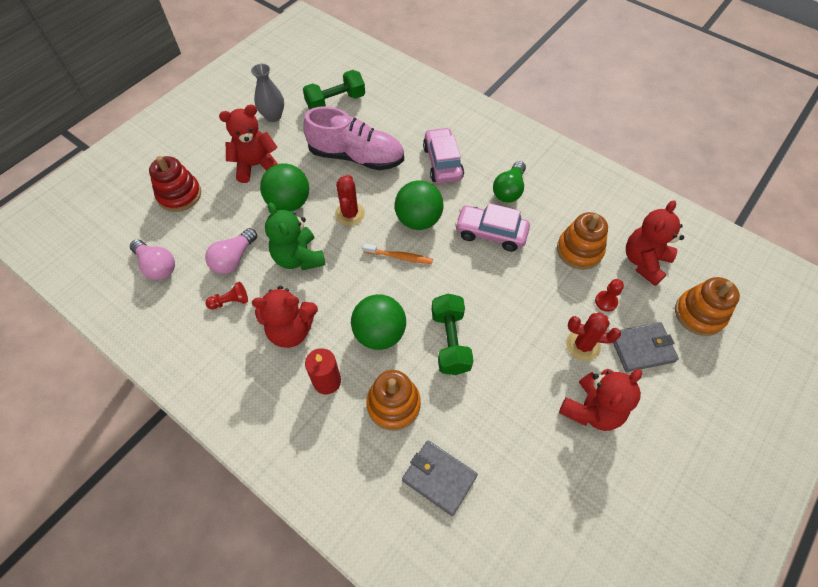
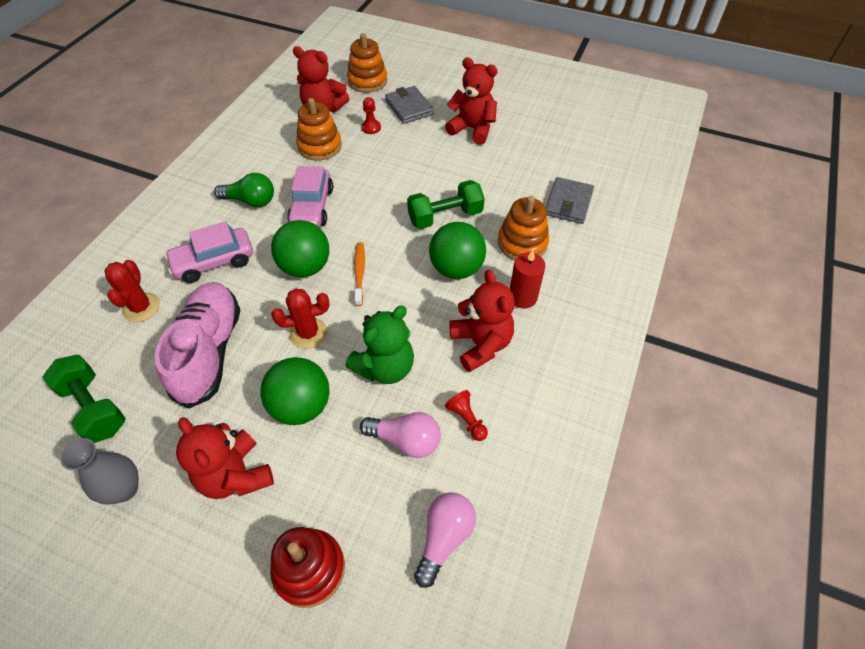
camera: 105 degrees left, 5 degrees down
(583, 345) = (418, 137): red cactus -> red cactus (141, 307)

